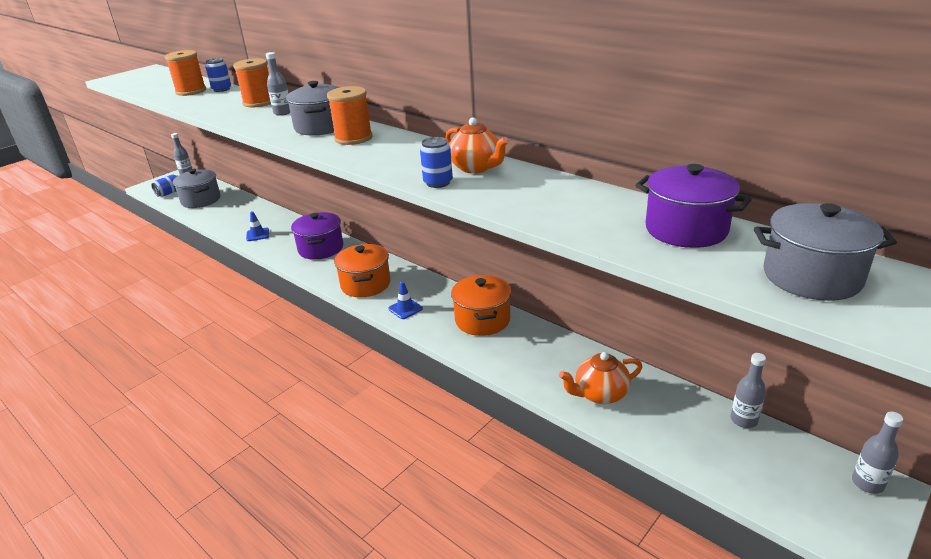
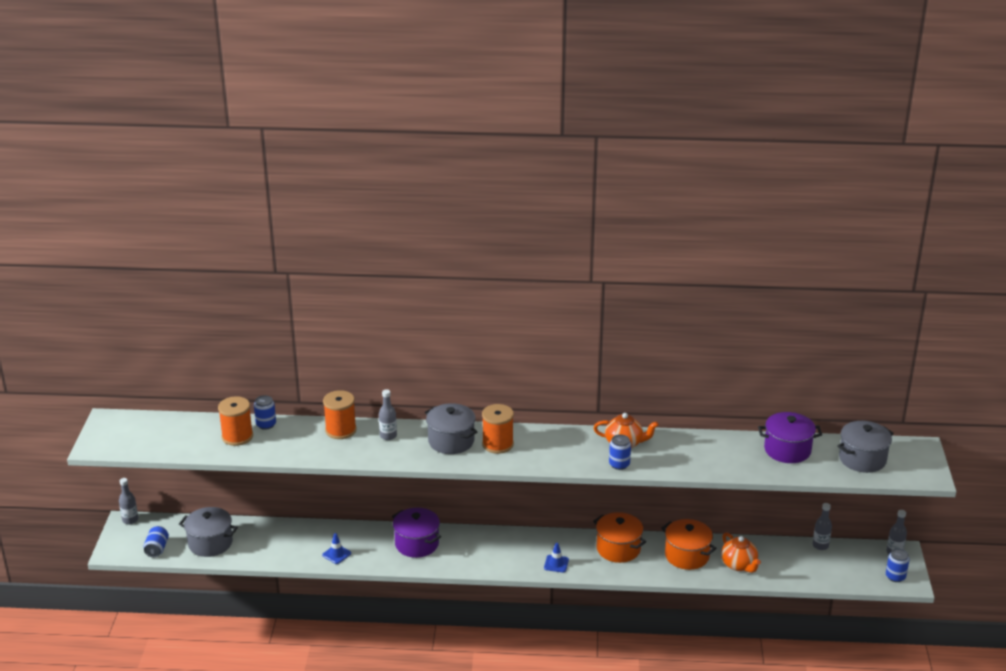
camera: 40 degrees left, 0 degrees up
(365, 284) = (500, 558): orange pot -> orange pot (687, 555)
(600, 394) = (739, 565): orange teapot -> orange teapot turned 60 degrees counterclockwise
(838, 521) = (895, 576): none -> blue can

